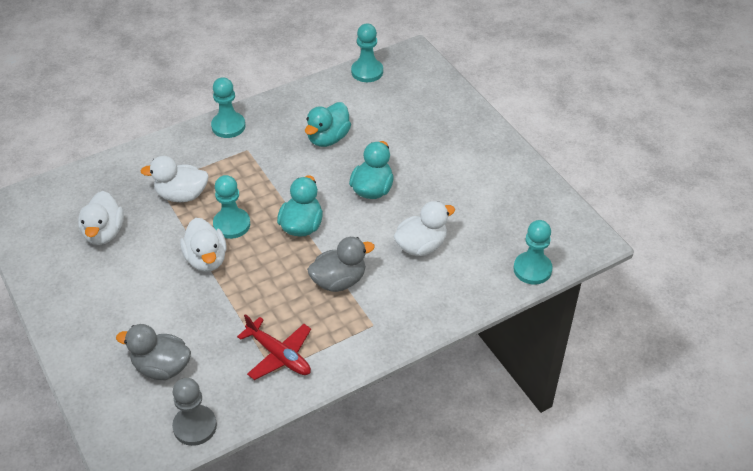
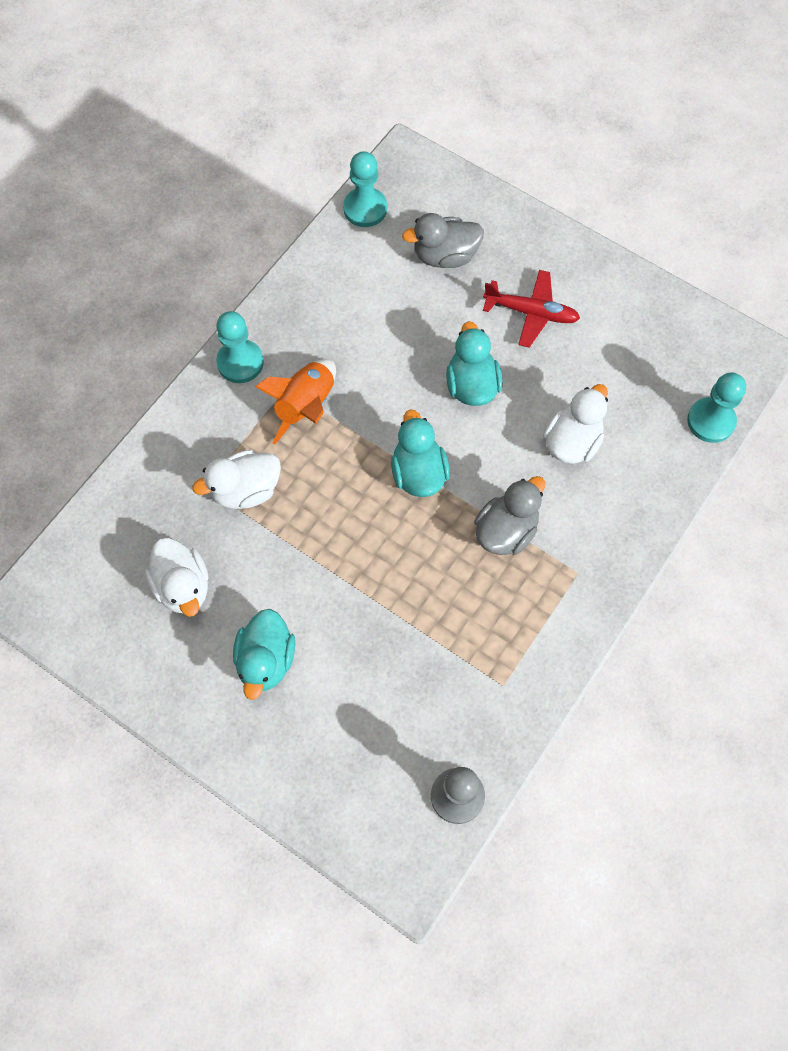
camera: 25 degrees left, 20 degrees up
(161, 367) = (372, 738): grey duck -> grey duck (445, 256)
(206, 259) = (333, 569): white duck -> none
(232, 224) = (333, 507): turquoise pawn -> none
(253, 163) = (306, 406): none -> orange rocket
(279, 355) = (496, 661): red plane -> red plane (531, 313)
(328, 138) = (375, 331): turquoise duck -> turquoise duck (266, 660)

